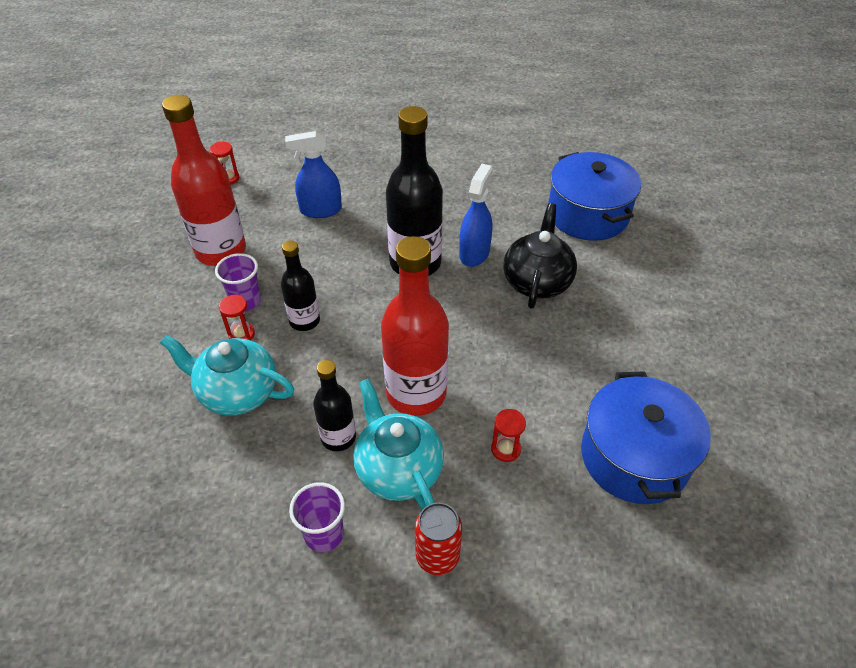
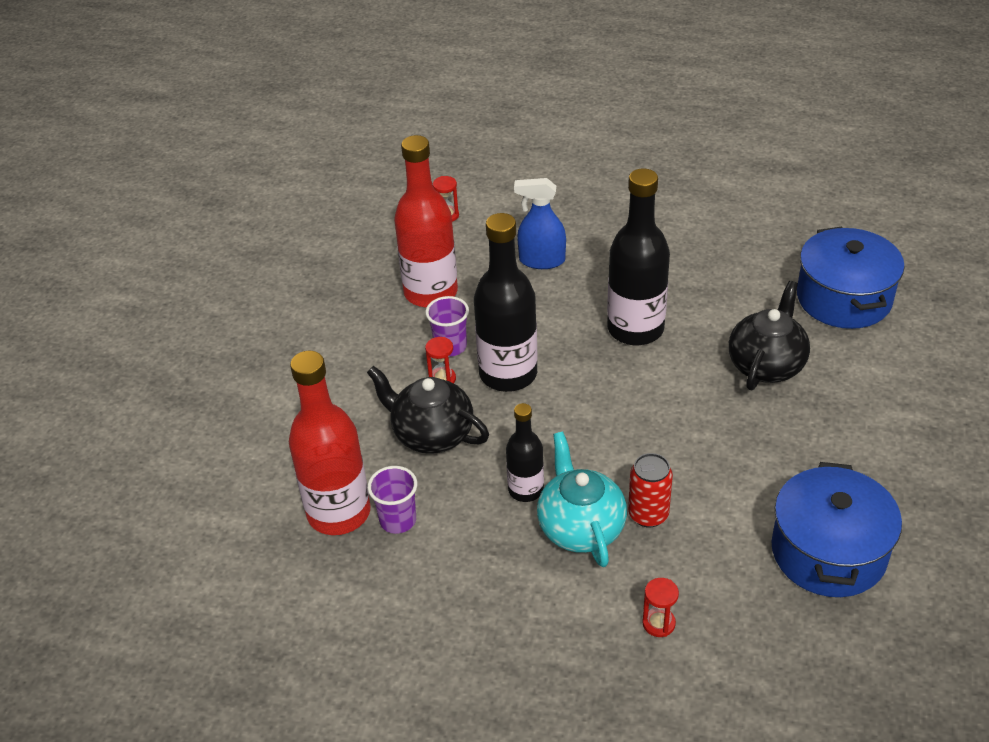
camera: 15 degrees right, 5 degrees down
(237, 392) = (431, 434): turquoise teapot -> black teapot
(304, 321) = (508, 374): black bottle -> black bottle, size x1.79
(324, 534) = (499, 573): purple cup -> purple cup (398, 520)
(416, 393) = (611, 460): red bottle -> red bottle (339, 513)
(437, 556) = (605, 609): red can -> red can (648, 514)
(474, 253) = (703, 326): blue spray bottle -> none
(505, 449) = (693, 525): red hourglass -> red hourglass (658, 623)

